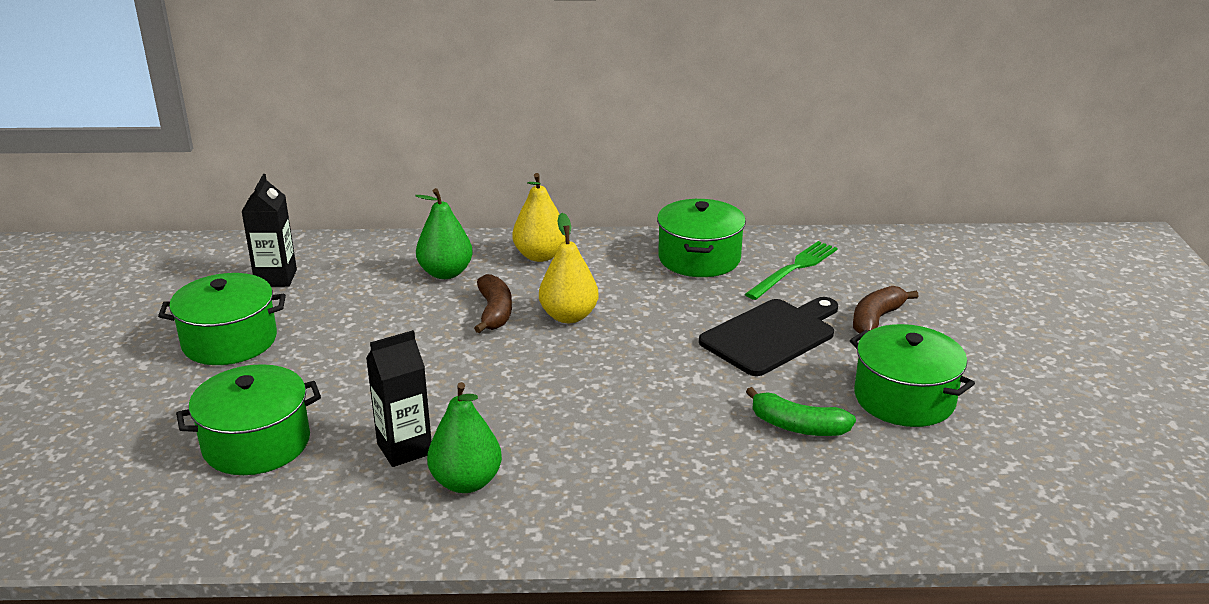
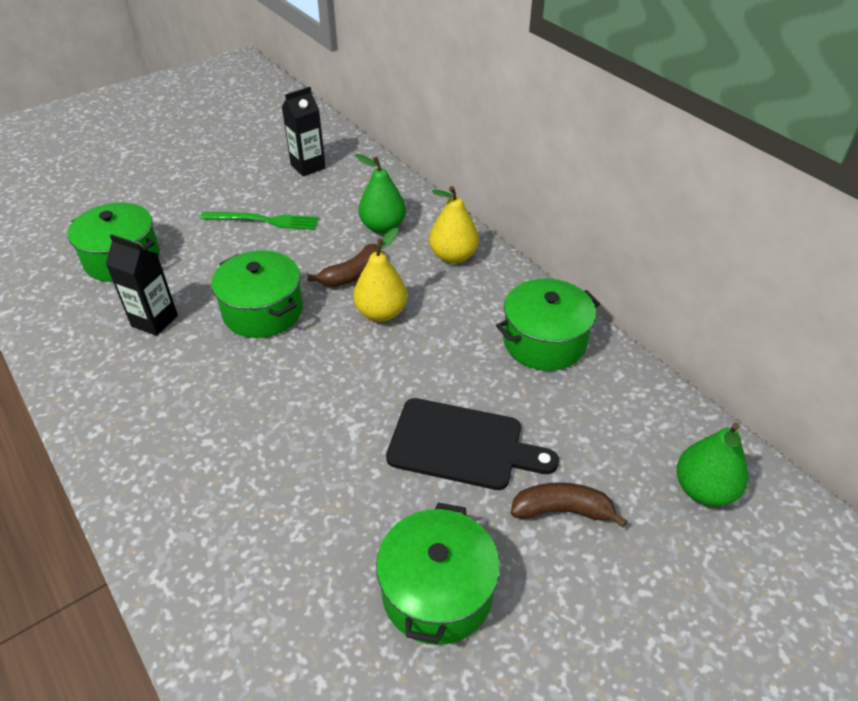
camera: 55 degrees right, 15 degrees up
(229, 341) = (222, 190): green pot -> green pot (263, 311)
(466, 482) = (134, 368): green pear -> green pear (703, 490)
(794, 269) = (593, 410): green fork -> green fork (264, 220)
(797, 426) = (330, 526): green banana -> none

